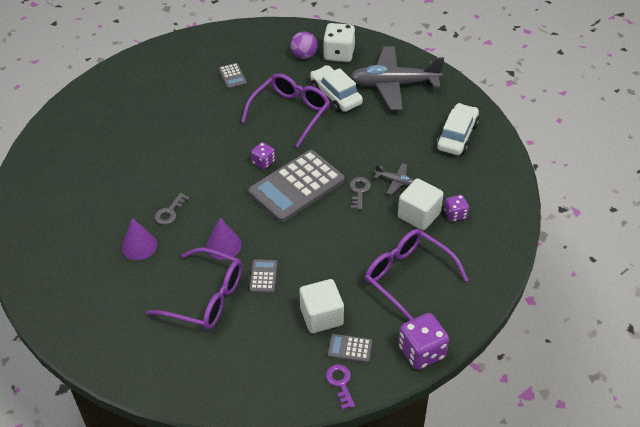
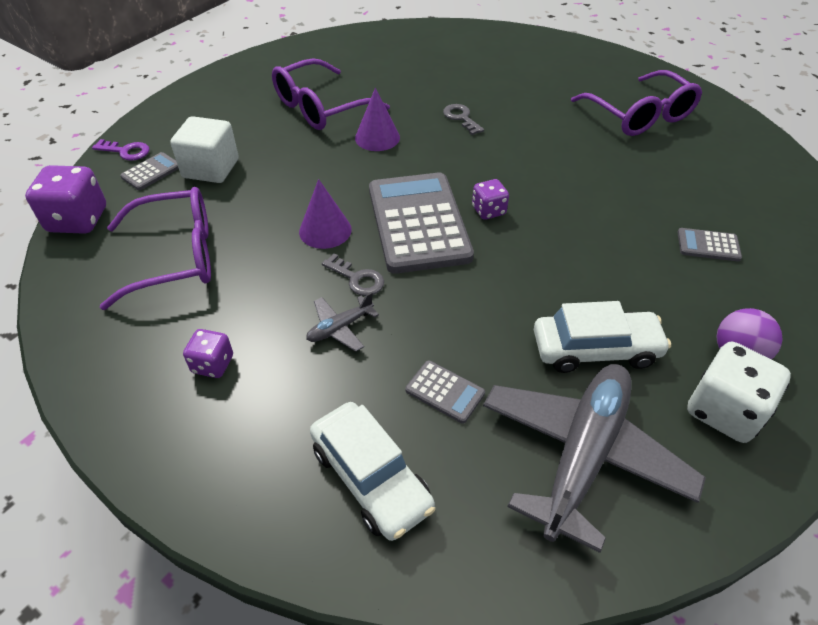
camera: 120 degrees right, 0 degrees up
(139, 246) = (429, 89): purple cone -> purple cone (325, 230)
(263, 276) = (306, 149): grey calculator -> grey calculator (445, 392)
(291, 112) = (580, 276): purple glasses -> purple glasses (640, 116)
(419, 215) = (254, 320): white cube -> none

